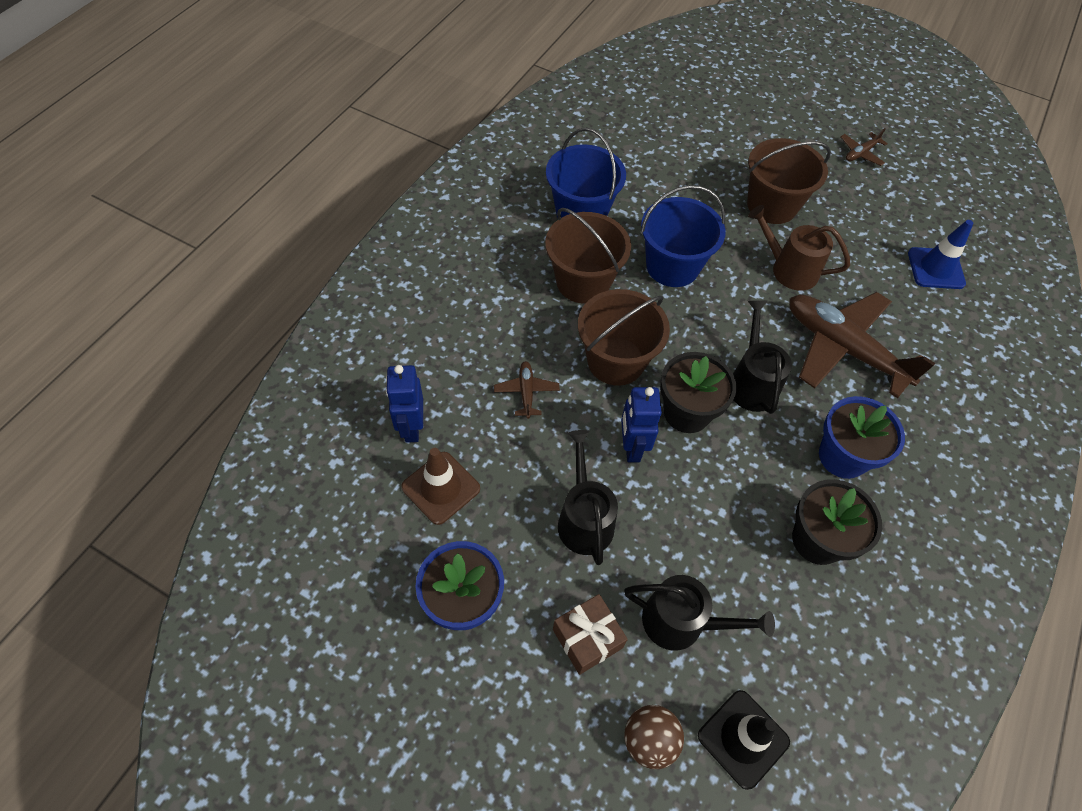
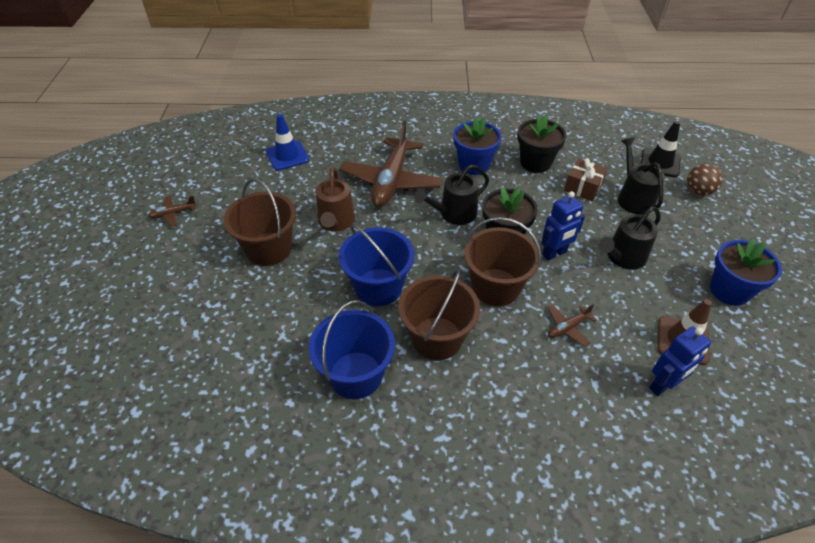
camera: 115 degrees left, 10 degrees down
(587, 638) = (683, 230): brown gift -> brown gift (583, 187)
(860, 153) = (173, 214): brown plane -> brown plane turned 135 degrees clockwise

